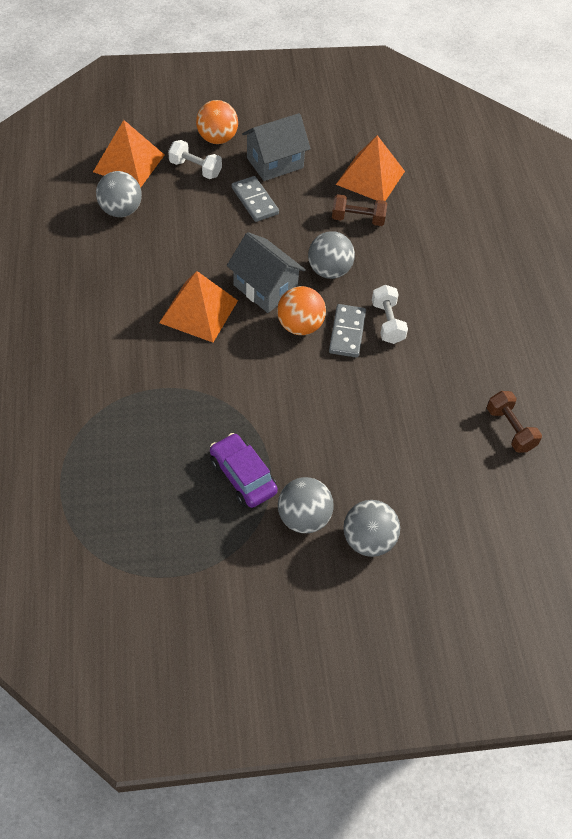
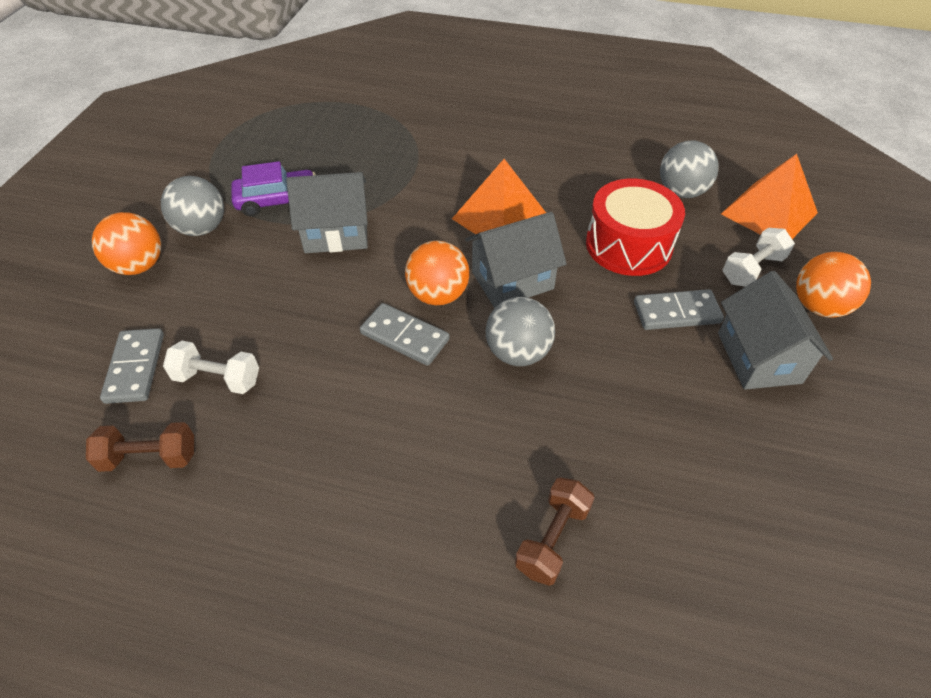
camera: 115 degrees right, 5 degrees down
(198, 232) = (628, 245): none -> red drum
(265, 414) = (336, 233): none -> grey house
(358, 219) = (611, 422): brown dumbbell -> brown dumbbell (552, 539)
(368, 540) = (139, 266): grey ball -> orange ball
(370, 177) = (709, 477): orange pyramid -> none
(387, 323) = (398, 385): white dumbbell -> white dumbbell (217, 378)
(457, 478) = (135, 368): none -> grey domino

